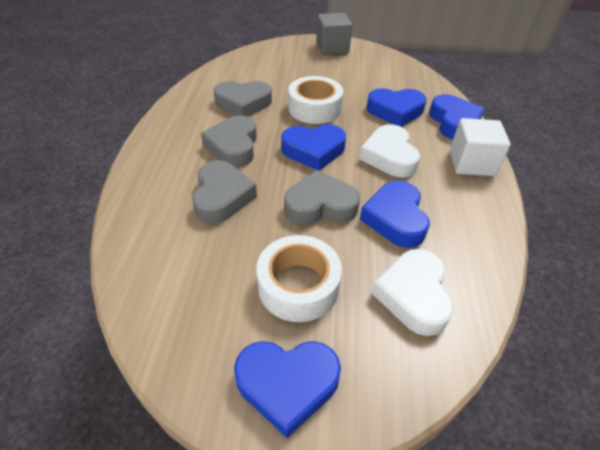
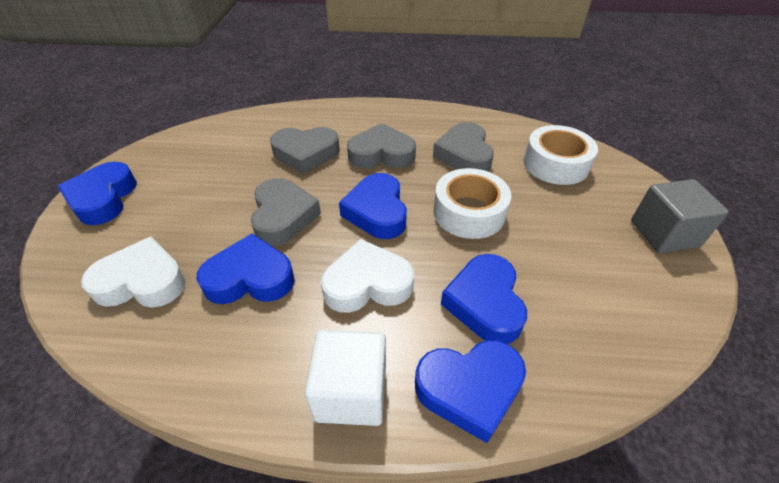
camera: 90 degrees right, 0 degrees up
(298, 286) = (187, 202): white tape -> white tape (555, 164)

